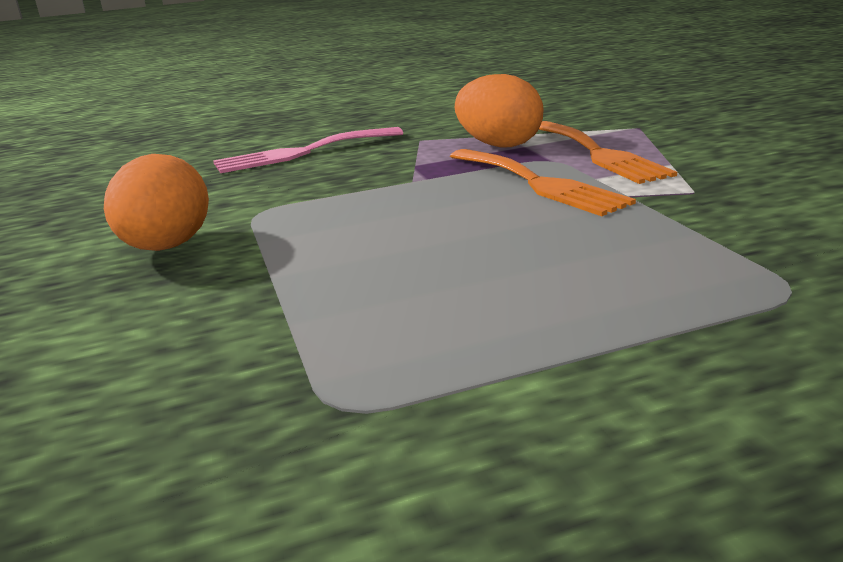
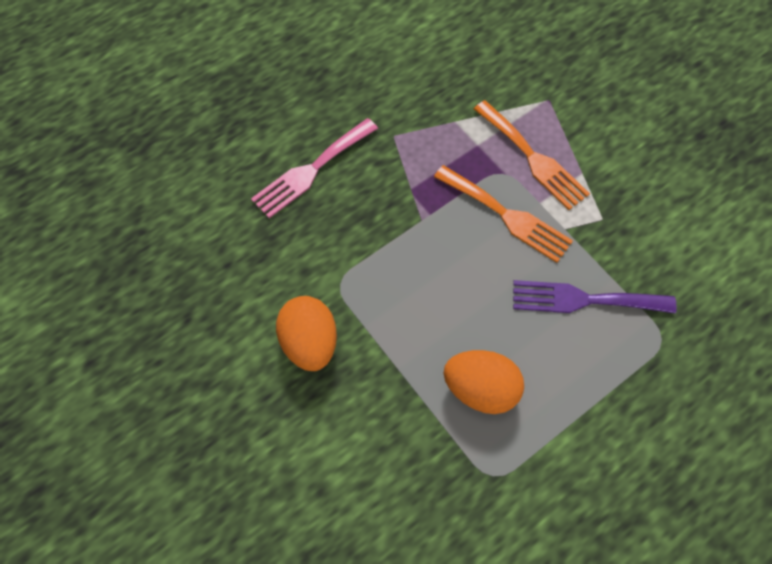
camera: 20 degrees left, 40 degrees up
(499, 145) = (458, 145): orange egg -> orange egg (480, 389)
(638, 245) = (584, 299): none -> purple fork

